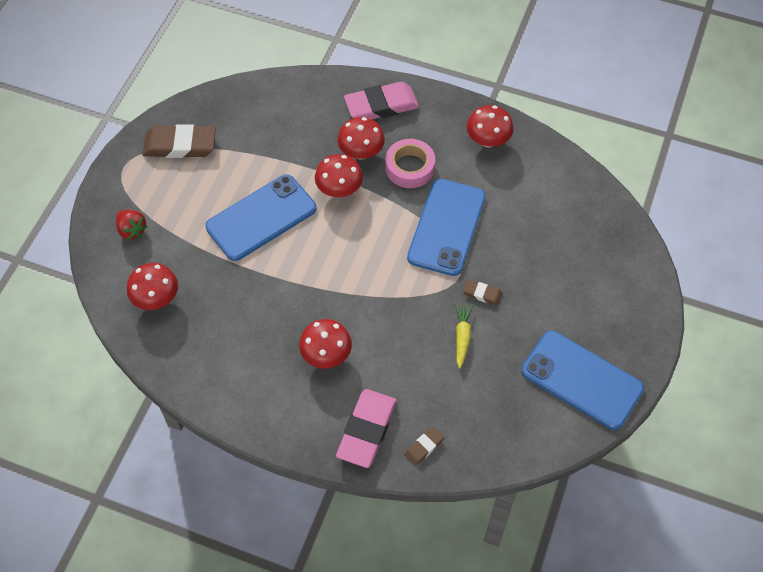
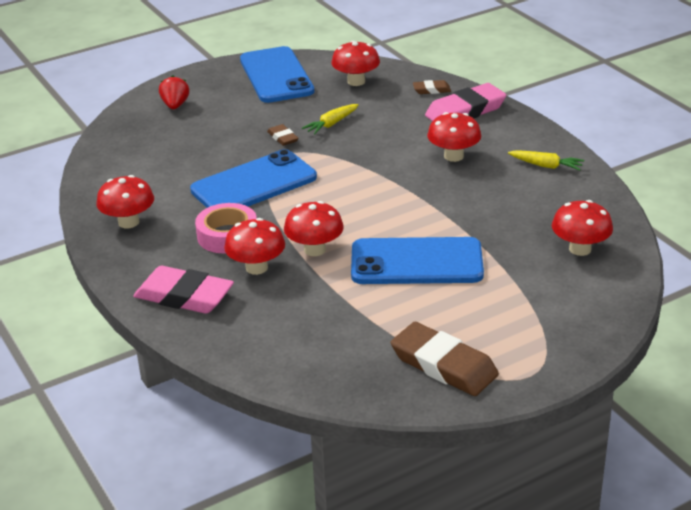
camera: 140 degrees left, 25 degrees down
(132, 230) = (565, 311): red strawberry -> red strawberry (175, 105)
(242, 388) = (546, 166): none -> yellow carrot
(503, 417) = (356, 81): none -> red mushroom

